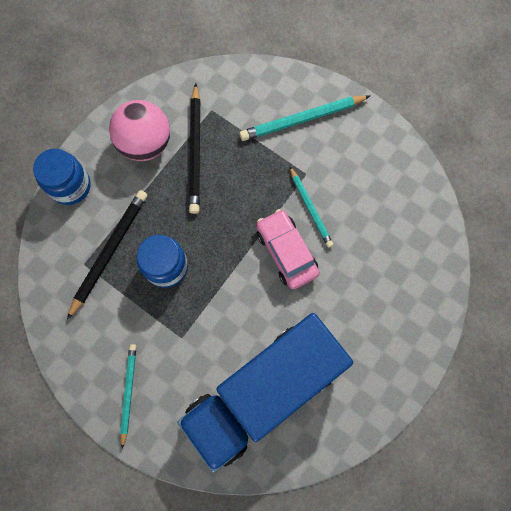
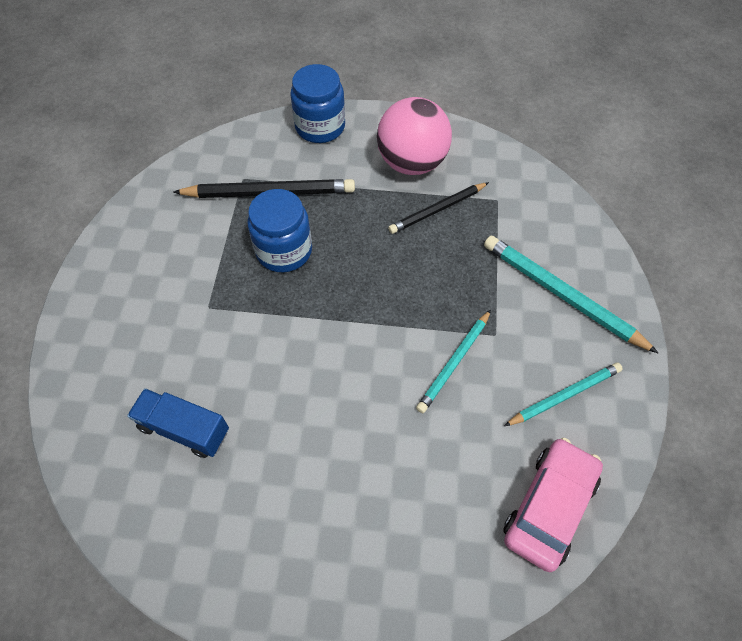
camera: 60 degrees right, 15 degrees down
(128, 392) = (119, 288): turquoise pencil -> turquoise pencil (564, 395)
(195, 151) = (437, 210): black pencil -> black pencil, size x0.65
(263, 391) = (184, 429): blue truck -> blue truck, size x0.41
(286, 252) = (379, 364): pink car -> pink car (549, 506)

